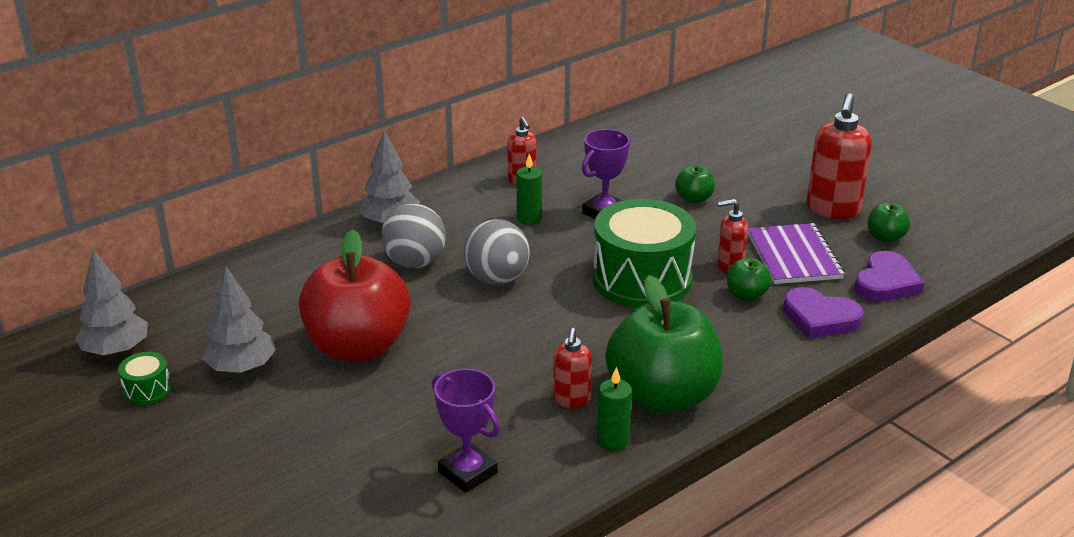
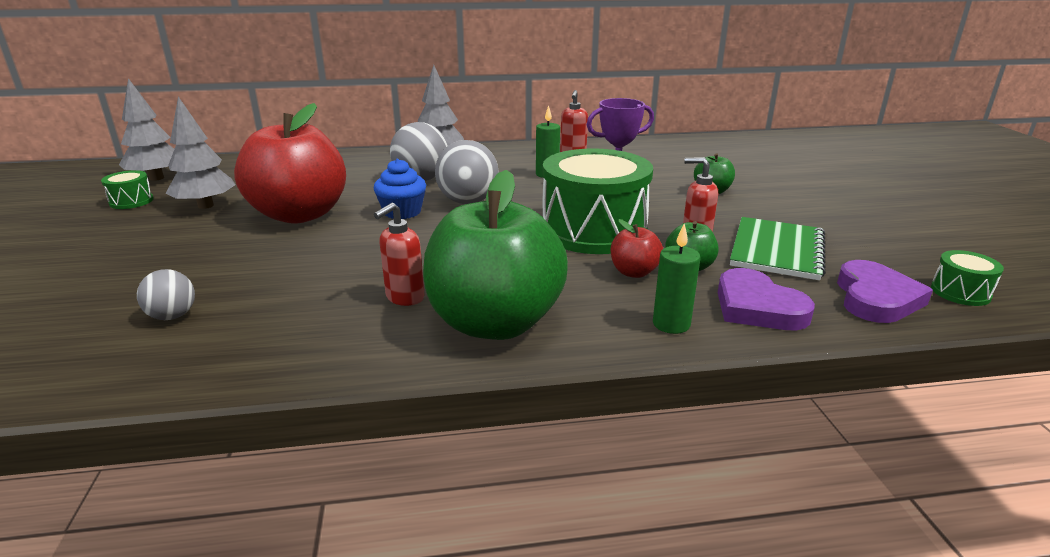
camera: 30 degrees right, 5 degrees down
(412, 484) = (172, 316): none -> grey ball
(452, 311) = (402, 212): none -> blue cupcake
(468, 472) = (228, 323): purple trophy -> none
(613, 441) = (392, 345): green candle -> green candle (671, 324)
(713, 314) = (634, 272): none -> red apple
(794, 256) = (777, 250): purple notebook -> green notebook
(833, 210) = (858, 227): red soap dispenser -> none
(885, 237) = (908, 260): green apple -> none
(886, 283) = (875, 298): purple heart -> purple heart turned 45 degrees counterclockwise
(932, 259) = (960, 292): none -> green drum

